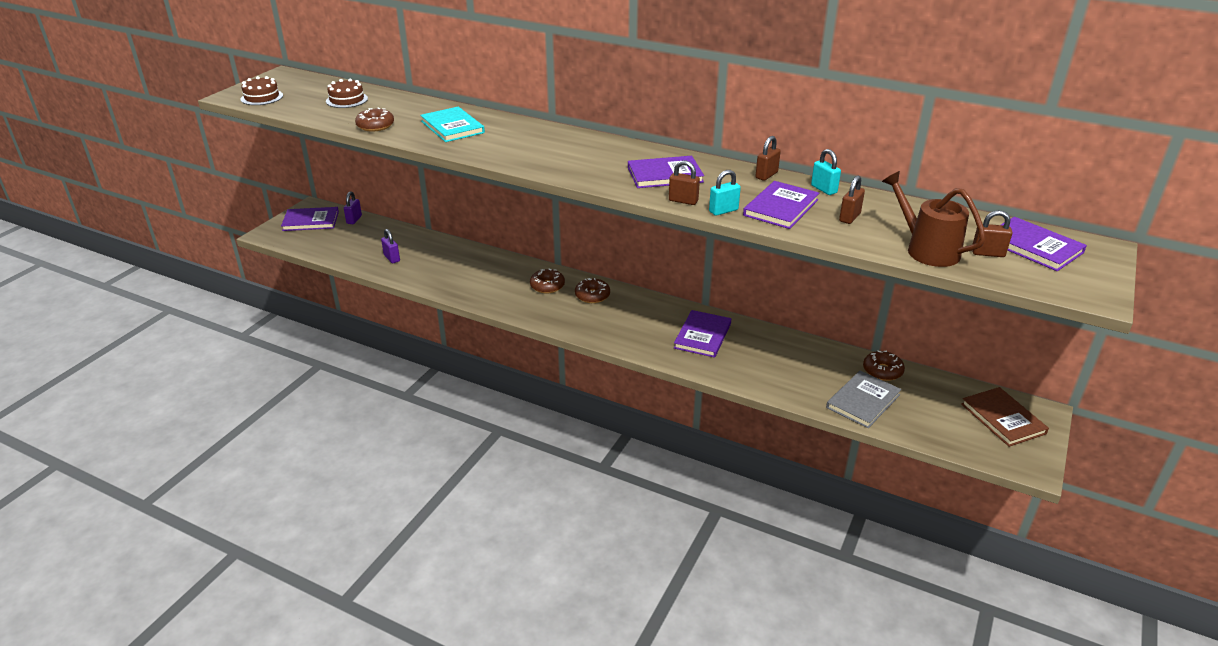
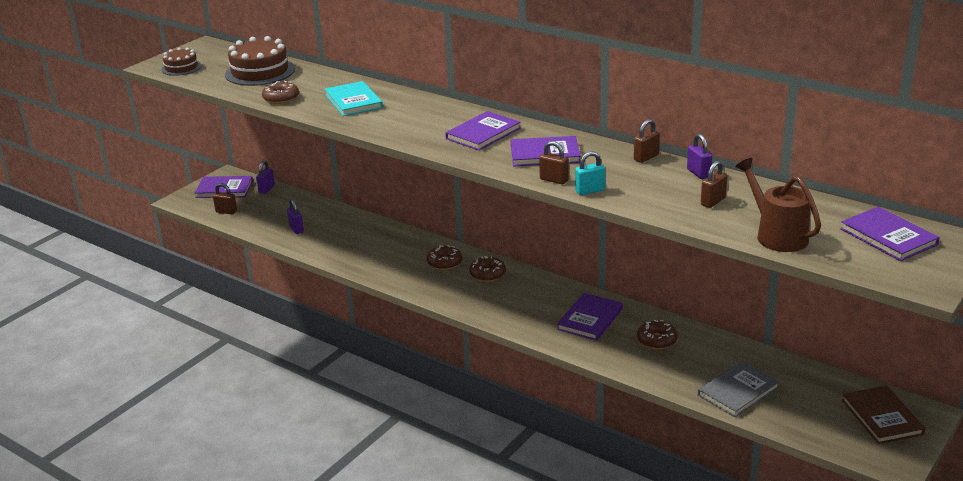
camera: 10 degrees right, 5 degrees down
(347, 100) = (260, 72): brown cake -> brown cake, size x1.73
(781, 207) = (648, 190): purple book -> purple book (483, 133)
(823, 189) = (698, 173): turquoise padlock -> purple padlock
(882, 371) = (768, 363): brown donut -> brown donut (657, 340)
(988, 253) = (837, 241): brown padlock -> brown padlock (226, 212)

